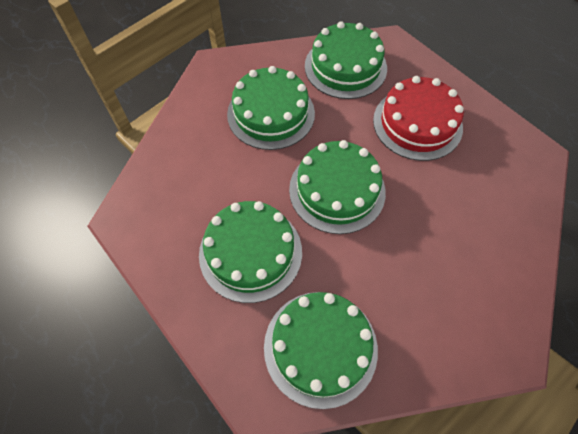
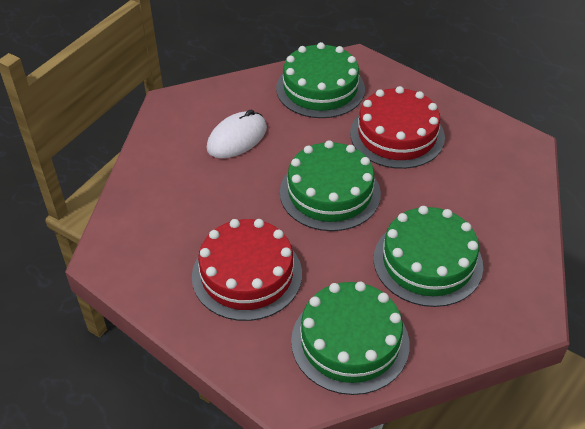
camera: 170 degrees right, 15 degrees down
(250, 252) = (397, 135): green cake -> red cake
(427, 276) = (237, 138): none -> white mouse

